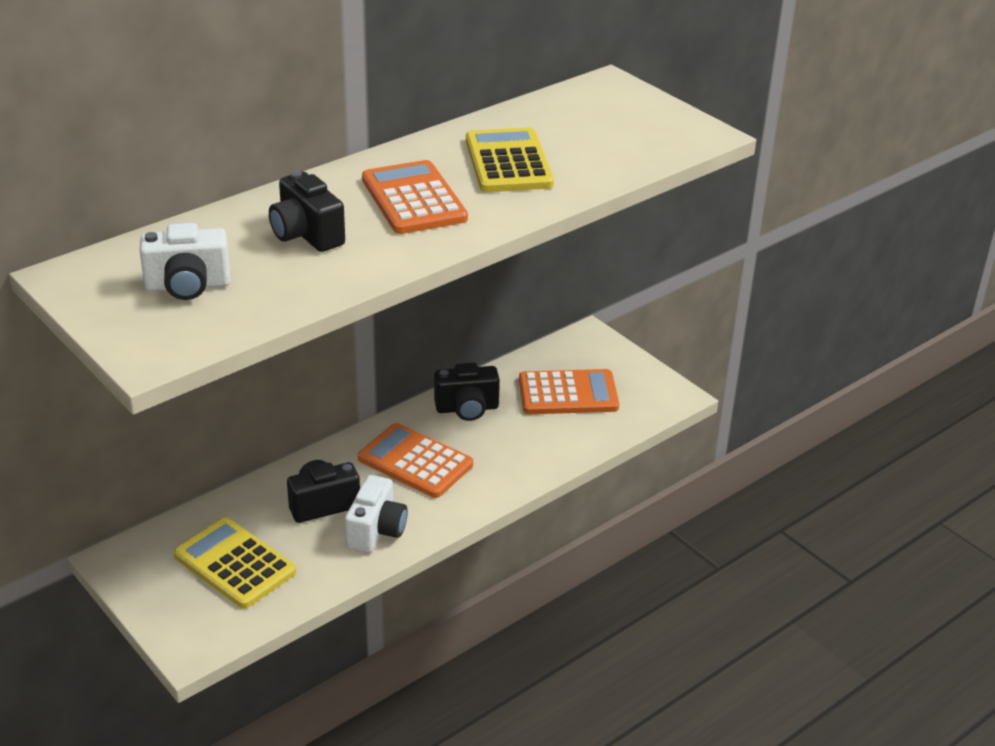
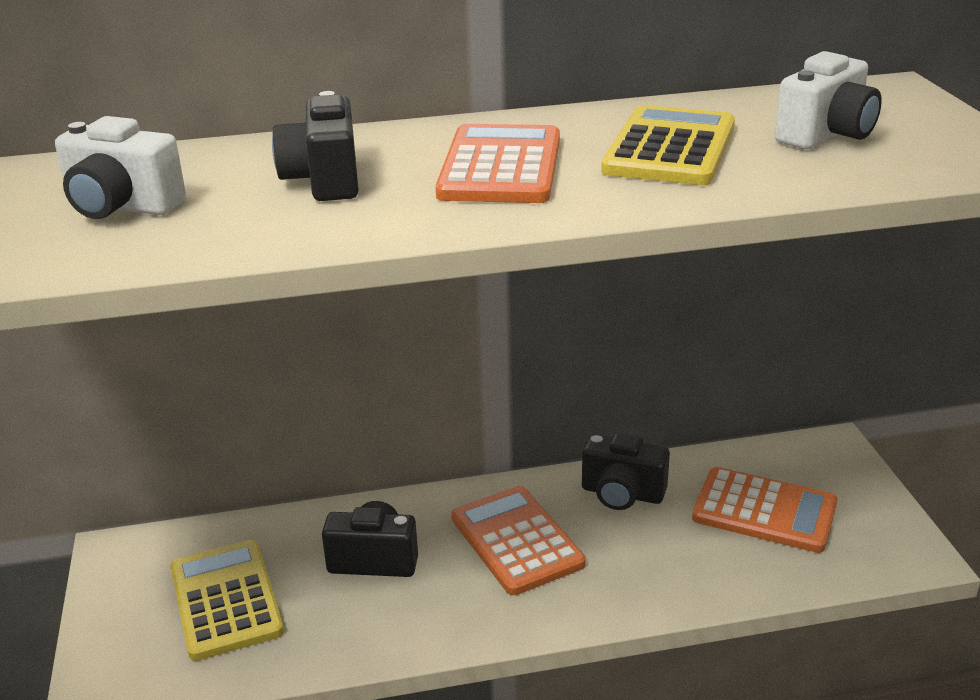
camera: 30 degrees right, 5 degrees down
(376, 531) = (410, 614): white camera -> white camera (826, 135)

